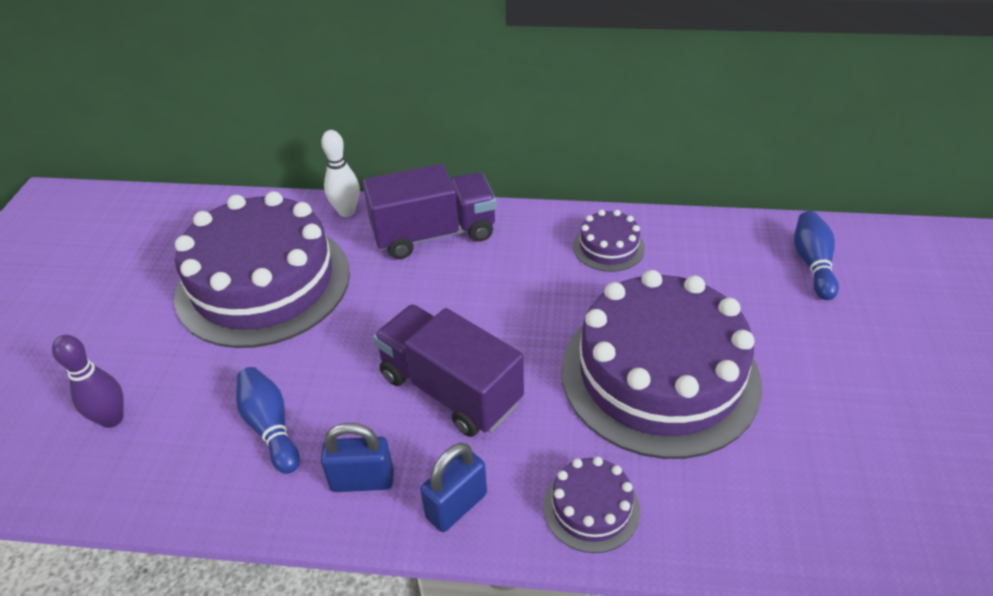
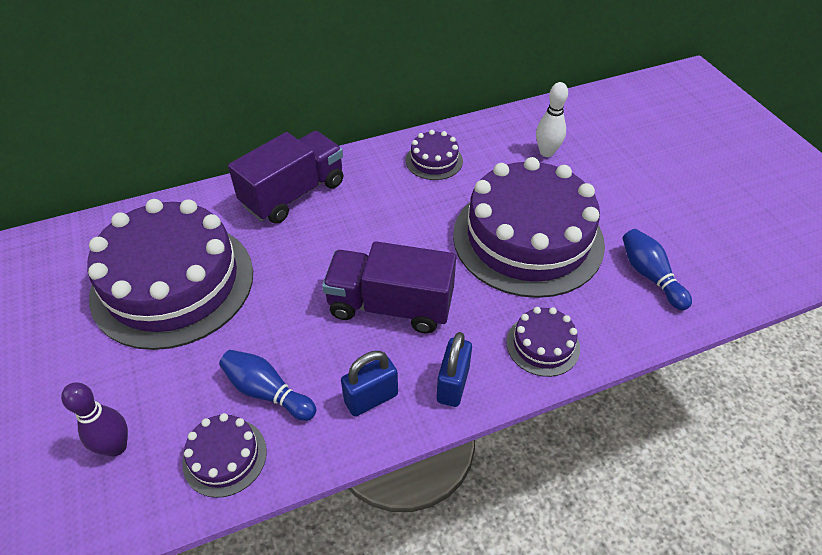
camera: 30 degrees left, 5 degrees up
(190, 473) = (225, 457): none -> purple cake
(347, 211) = (204, 200): white bowling pin -> white bowling pin (546, 152)
(812, 264) = (574, 128): blue bowling pin -> blue bowling pin (650, 276)

